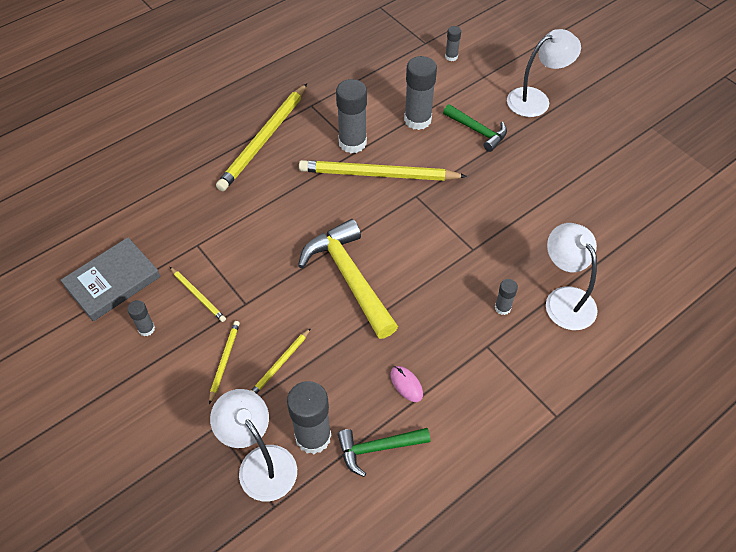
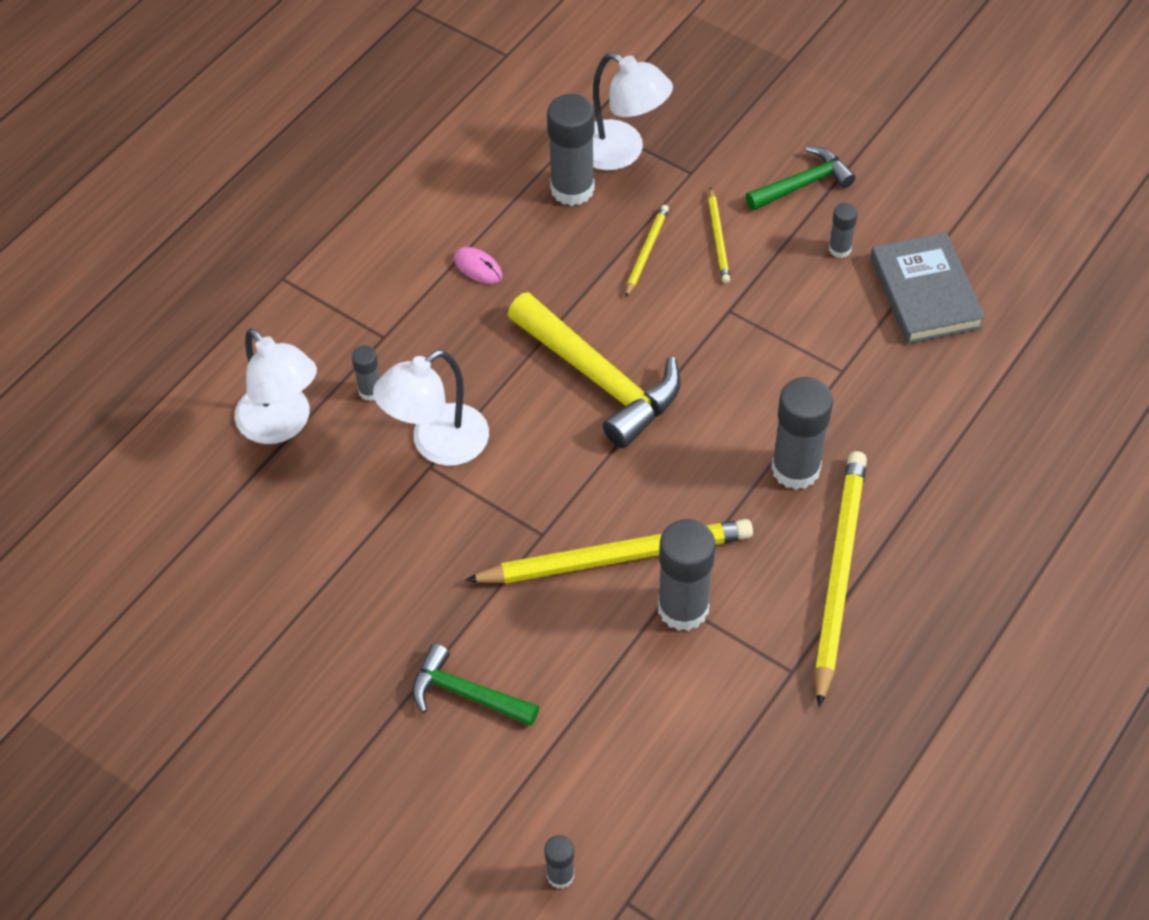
camera: 165 degrees right, 0 degrees up
(113, 282) = (925, 293): grey book -> grey book turned 45 degrees counterclockwise
(198, 295) = (798, 304): yellow pencil -> none
(377, 448) = (492, 195): green hammer -> green hammer (803, 184)
(417, 120) = (583, 690): grey glue stick -> grey glue stick (795, 469)
(536, 99) = (367, 802): white lamp -> white lamp (437, 444)

